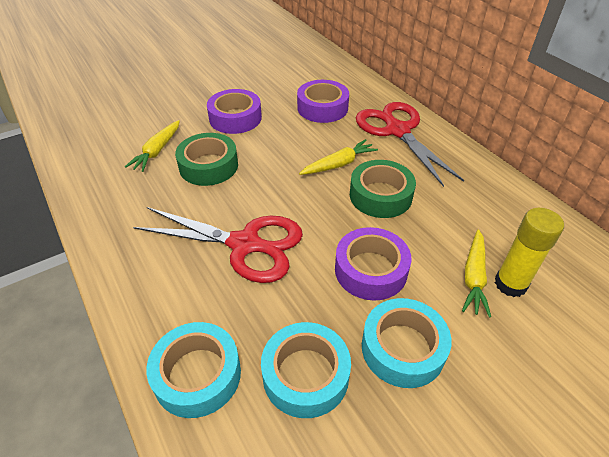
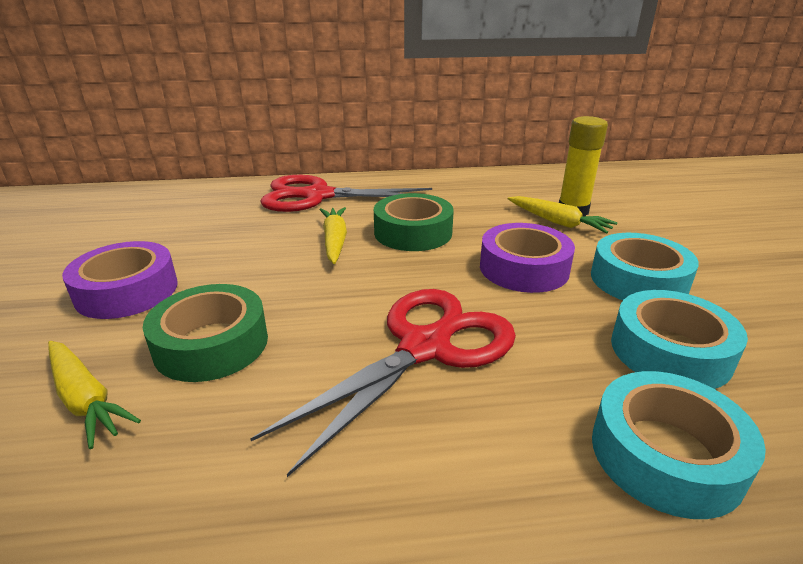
camera: 65 degrees left, 15 degrees down
(322, 108) = (213, 223): purple tape -> none

